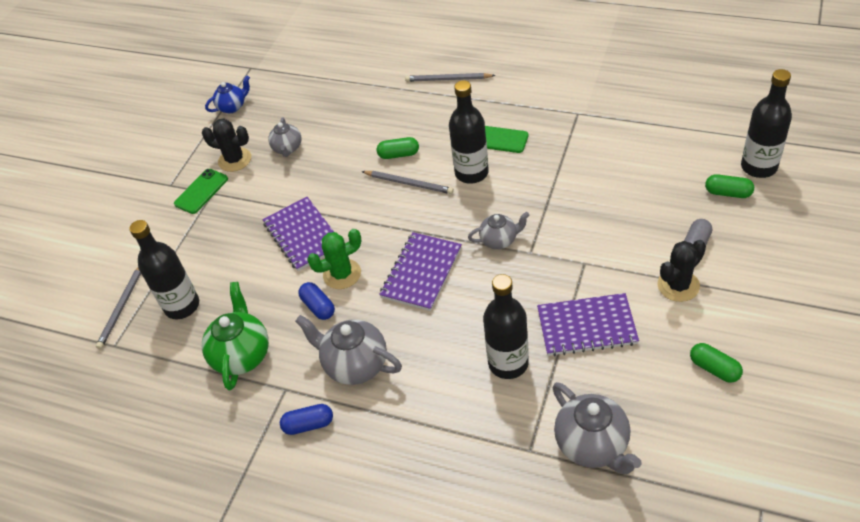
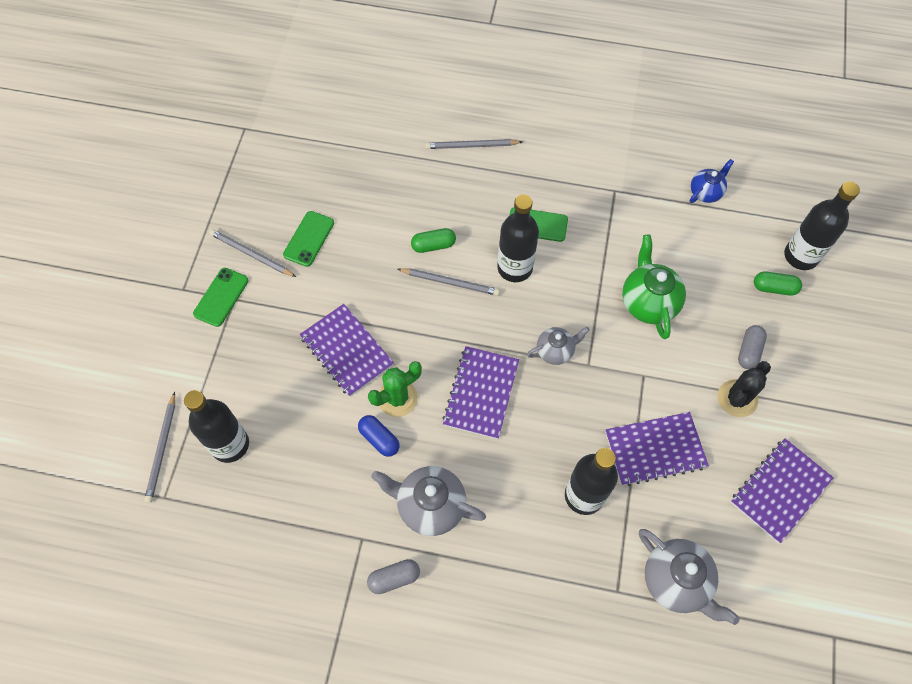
camera: 15 degrees left, 15 degrees up
(232, 107) = (234, 183): blue teapot -> blue teapot (705, 192)
(235, 160) = (251, 254): black cactus -> grey pencil
(242, 355) = (308, 501): green teapot -> green teapot (648, 302)
(287, 148) = (309, 239): grey teapot -> green phone
(308, 424) = (394, 578): blue capsule -> grey capsule
(714, 368) = (779, 490): green capsule -> purple notebook

